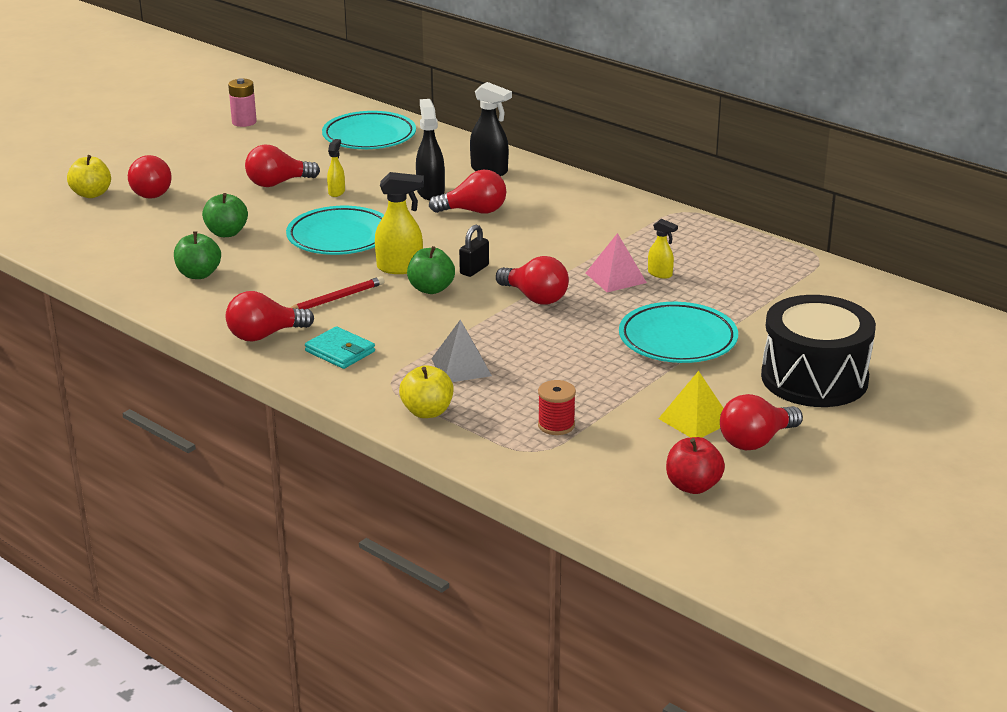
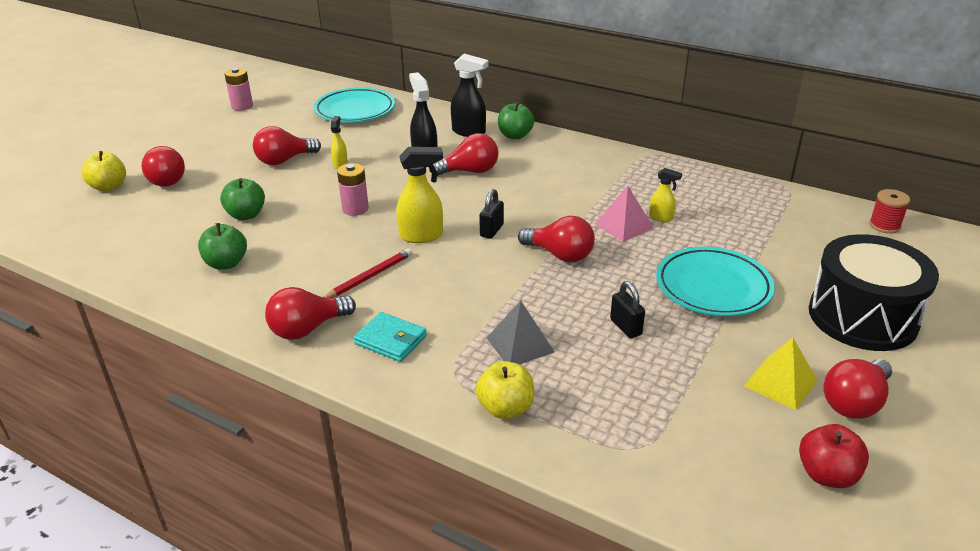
camera: 10 degrees left, 5 degrees up
(340, 237) = (355, 209): turquoise plate -> pink battery
(431, 289) = (458, 256): green apple -> green apple (515, 135)
(556, 425) = (646, 408): red spool -> red spool (884, 225)
(570, 363) = (626, 327): none -> black padlock

